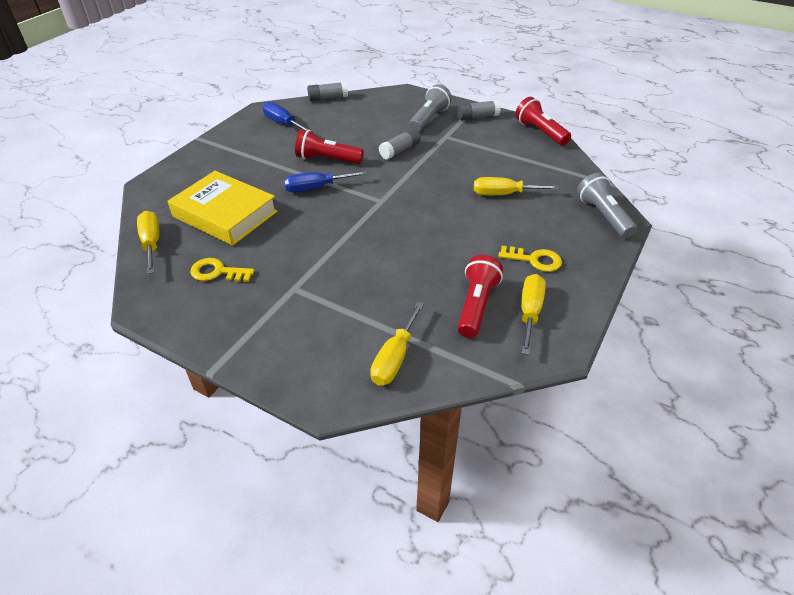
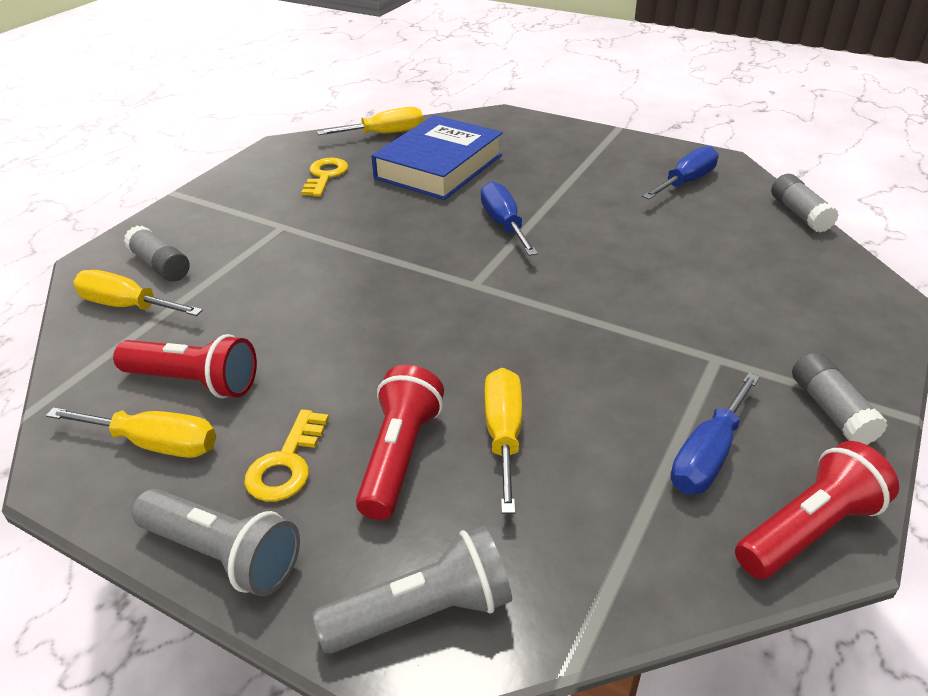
camera: 90 degrees right, 5 degrees down
(225, 214) = (439, 166): yellow book -> blue book
(327, 159) = (587, 228): red flashlight -> red flashlight (400, 456)
(400, 150) = (637, 299): grey glue stick -> grey glue stick (160, 265)
(429, 119) = (781, 335): grey flashlight -> grey flashlight (223, 555)
(507, 146) = (708, 455): none -> blue screwdriver

